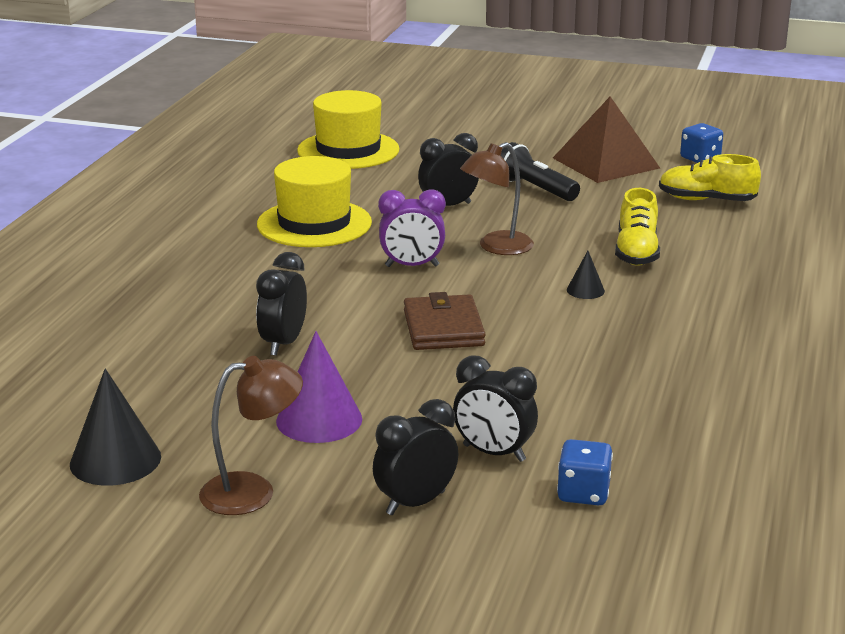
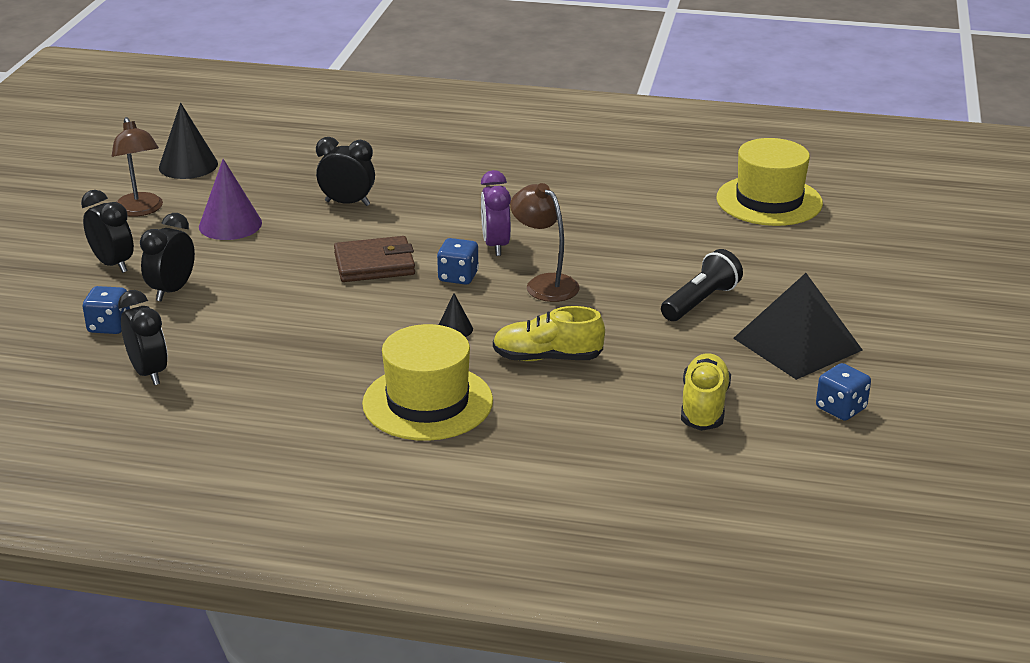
camera: 85 degrees right, 5 degrees up
(314, 224) = (579, 198): yellow hat -> yellow hat (427, 402)
(448, 206) = (638, 257): black clock -> black clock (148, 373)
(477, 286) = (458, 277): none -> blue dice
(605, 163) = (797, 344): brown pyramid -> black pyramid

